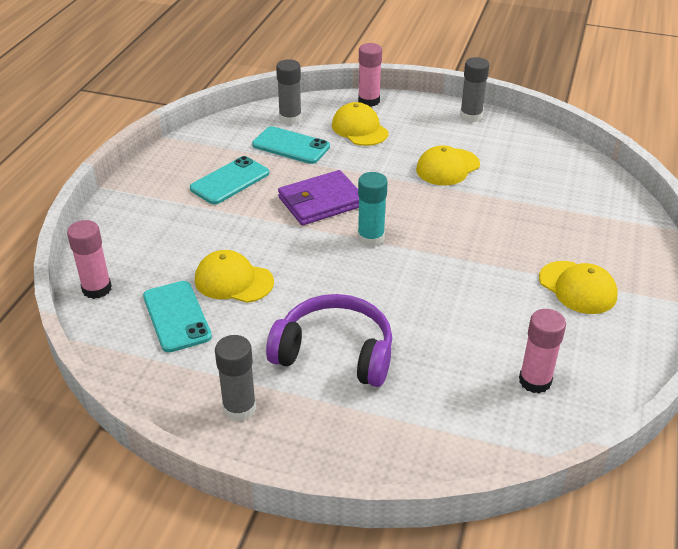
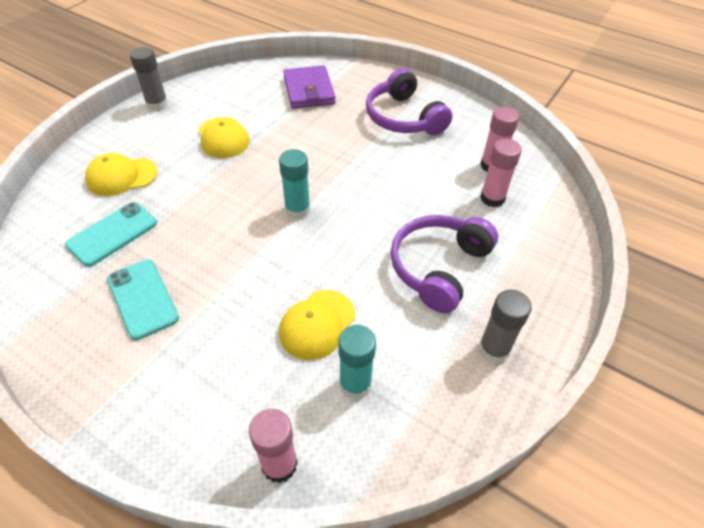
camera: 75 degrees left, 10 degrees up
(176, 316) = (355, 384): turquoise phone -> turquoise glue stick
(290, 118) = (59, 224): grey glue stick -> none
(321, 202) = (225, 231): purple wallet -> purple wallet (309, 90)
(369, 101) = (77, 158): pink glue stick -> pink glue stick (492, 198)
(577, 287) = (404, 118): yellow cap -> purple headphones

